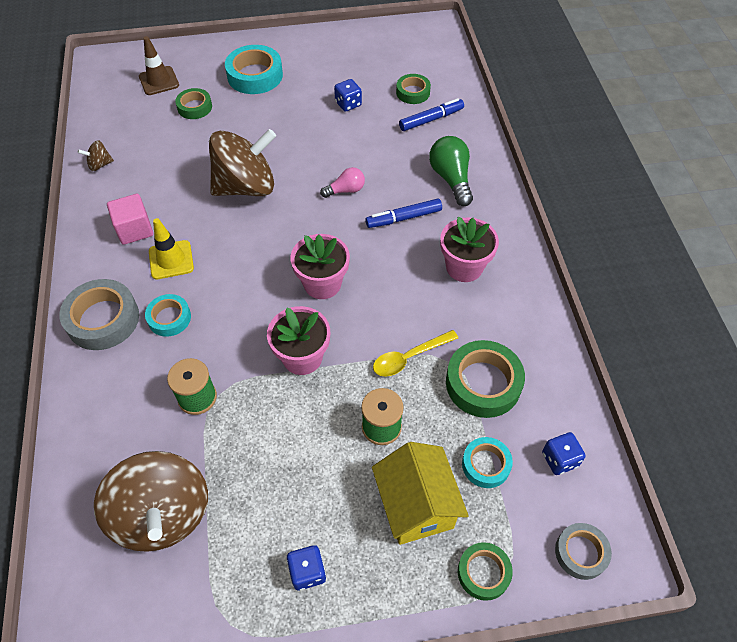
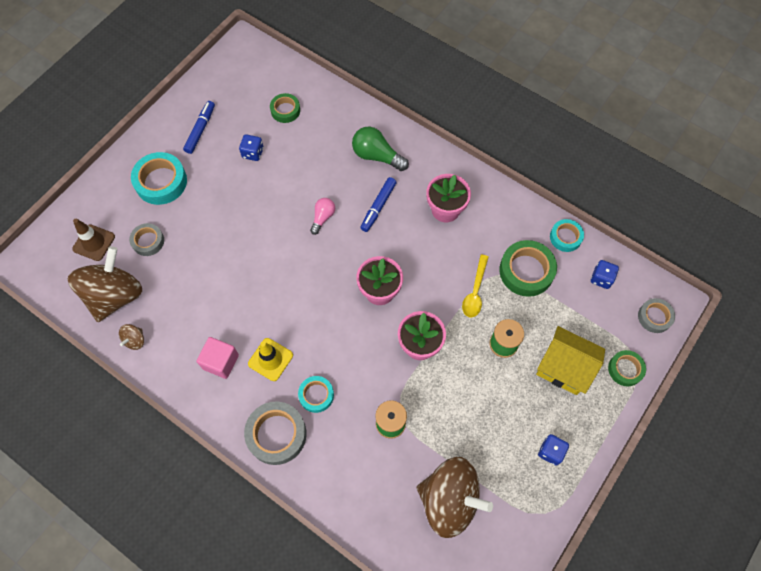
camera: 45 degrees left, 10 degrees up
(194, 107) = (148, 241): green tape -> grey tape
(246, 186) = (257, 269): brown spinning top -> brown spinning top (115, 295)
(431, 119) = (319, 122): blue marker -> blue marker (200, 130)
(486, 464) = (572, 314): turquoise tape -> turquoise tape (565, 237)

